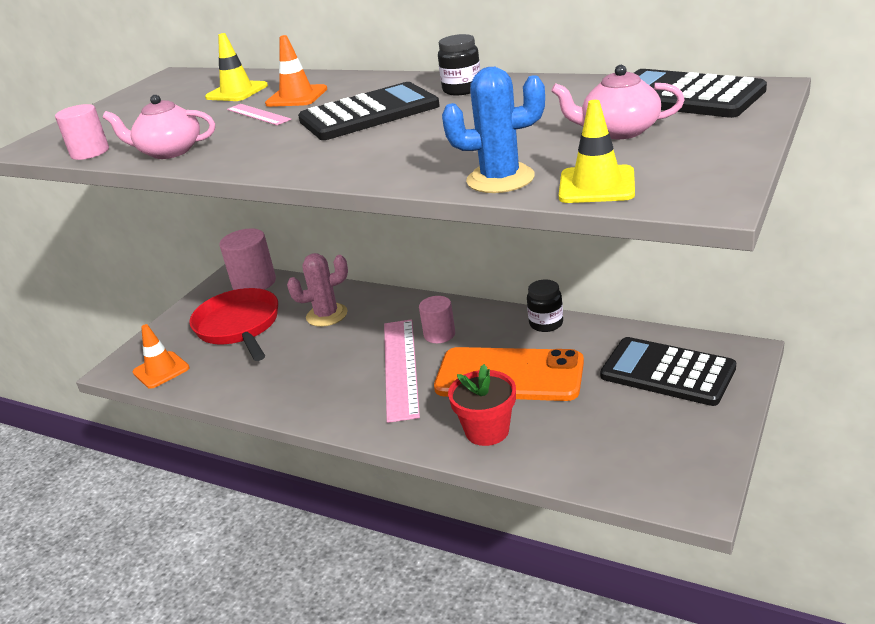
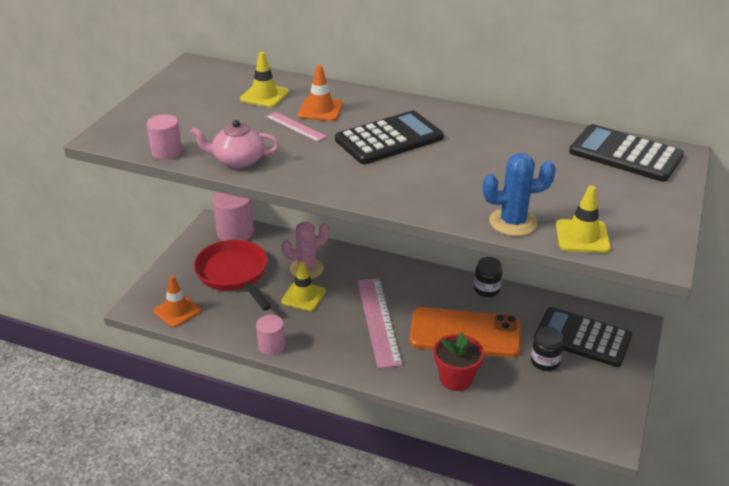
camera: 10 degrees left, 5 degrees up
(315, 345) = (303, 296): none -> yellow traffic cone
(439, 334) = (404, 293): pink cylinder -> pink cylinder (271, 346)
(462, 89) = (456, 122): black jar -> black jar (544, 362)
(619, 131) = (586, 185): pink teapot -> none

